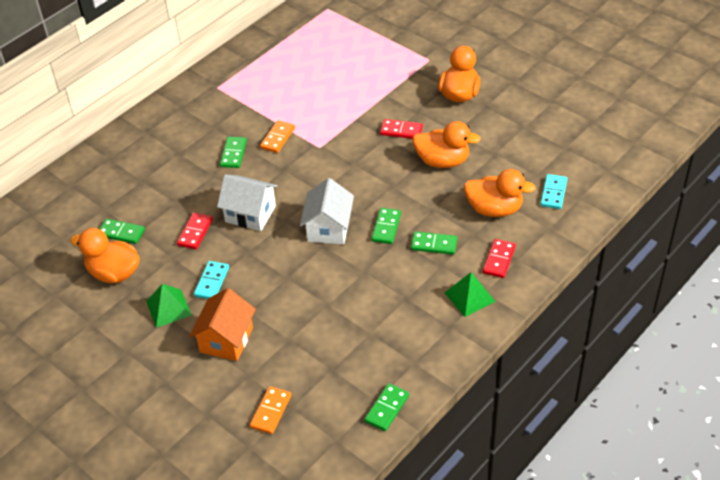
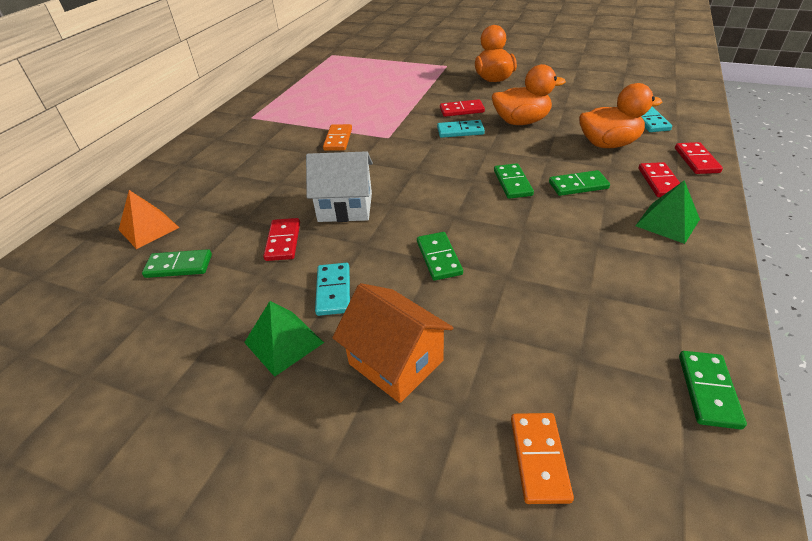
camera: 20 degrees left, 5 degrees down
(108, 193) = (148, 228): none -> orange pyramid
(114, 273) = (181, 317): orange duck -> none
(226, 340) = (396, 362): orange house -> orange house turned 45 degrees counterclockwise
(233, 154) = (295, 161): green domino -> green domino (439, 258)
(328, 228) = (448, 198): white house -> none
(383, 157) = (460, 131): none -> turquoise domino
(549, 247) = (696, 160): none -> red domino

